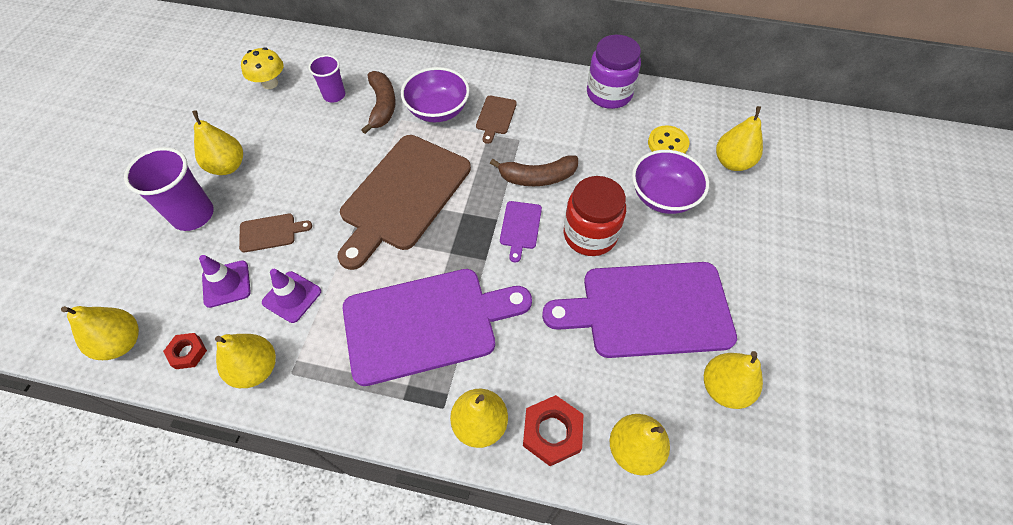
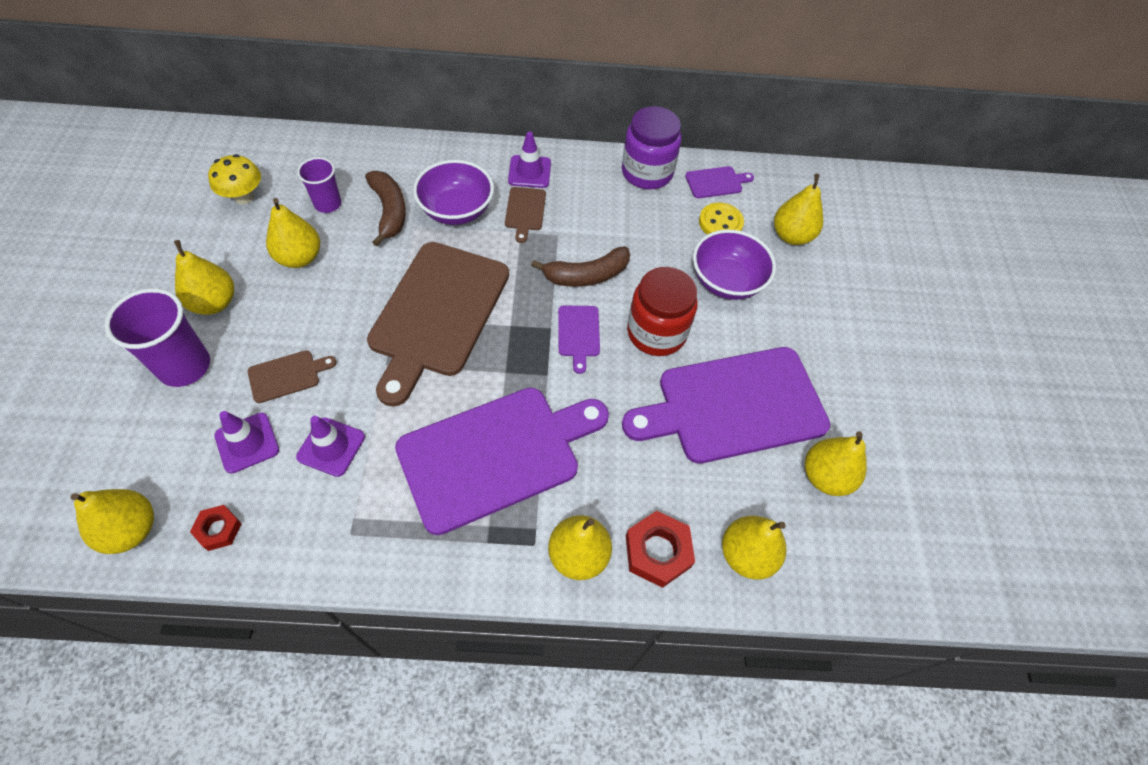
camera: 15 degrees left, 0 degrees up
(256, 369) = (307, 535): yellow pear -> yellow pear (299, 258)
(506, 84) = (529, 172): none -> purple traffic cone
(670, 108) = (716, 182): none -> purple cutting board

